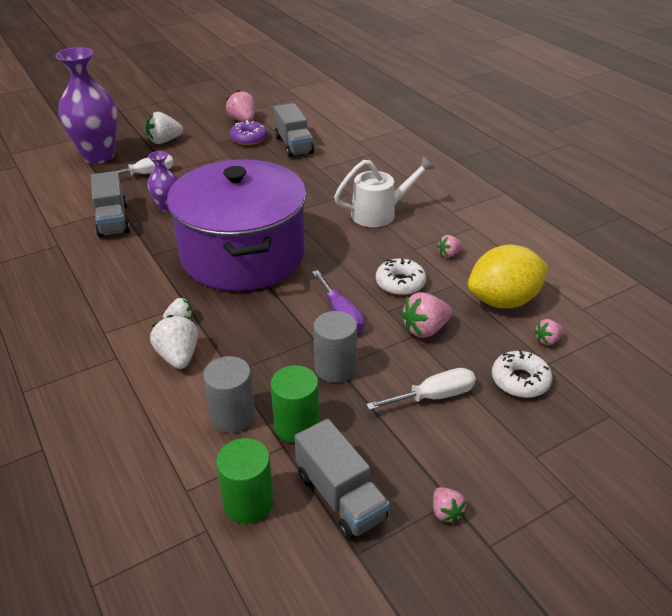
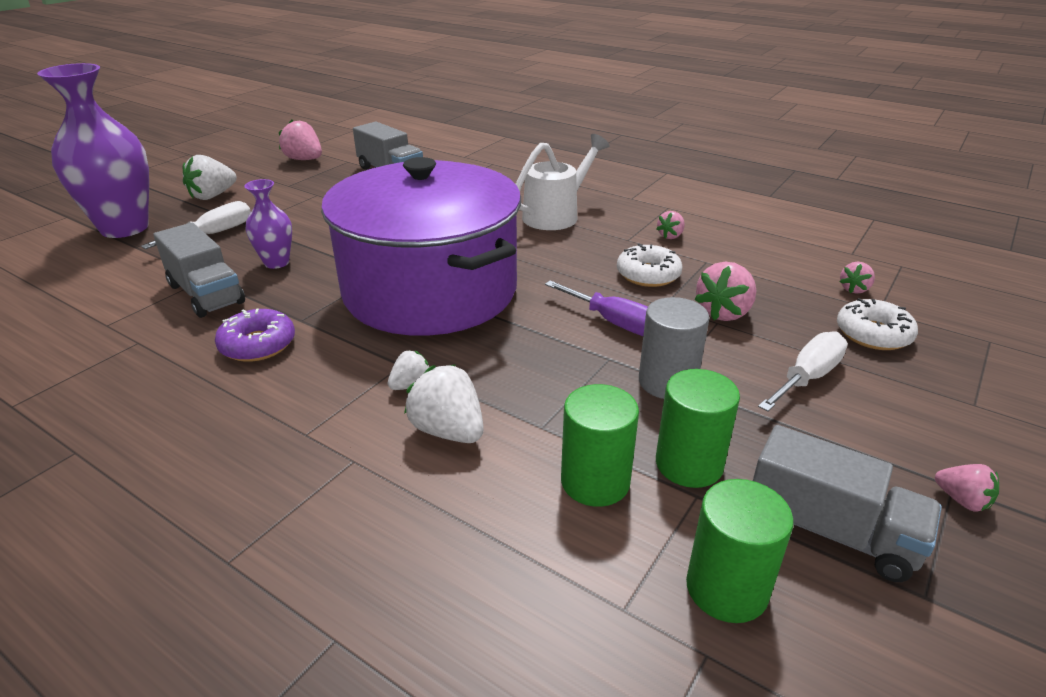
camera: 25 degrees left, 5 degrees down
(233, 416) = (595, 481): grey cylinder -> green cylinder
(249, 138) = (327, 175): purple donut -> purple donut (258, 345)
(503, 301) = (771, 265): yellow lemon -> none

